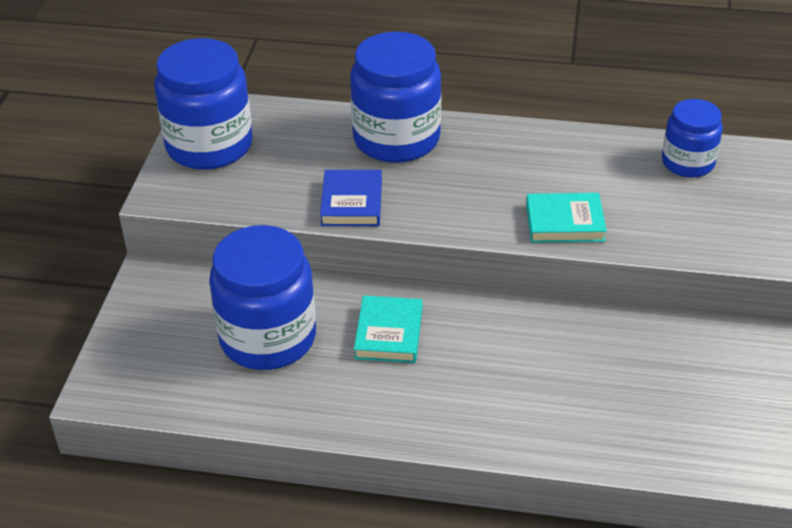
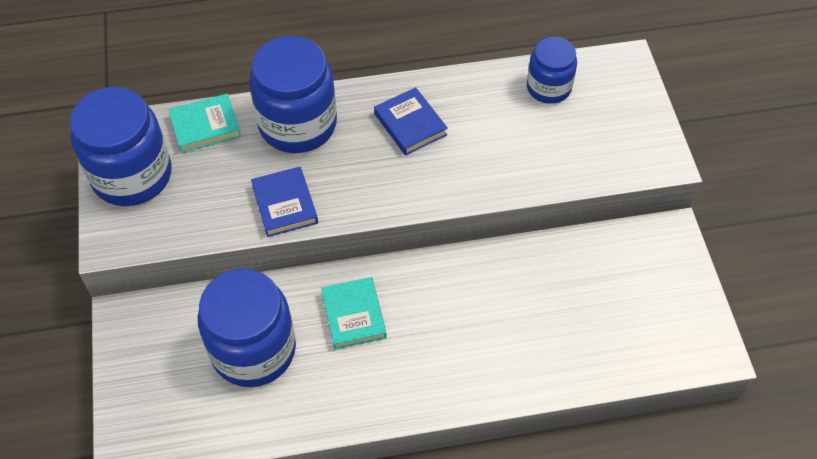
camera: 20 degrees left, 15 degrees up
(517, 163) = (410, 124): none -> blue book
(565, 222) = (471, 177): turquoise book -> turquoise book (205, 126)

